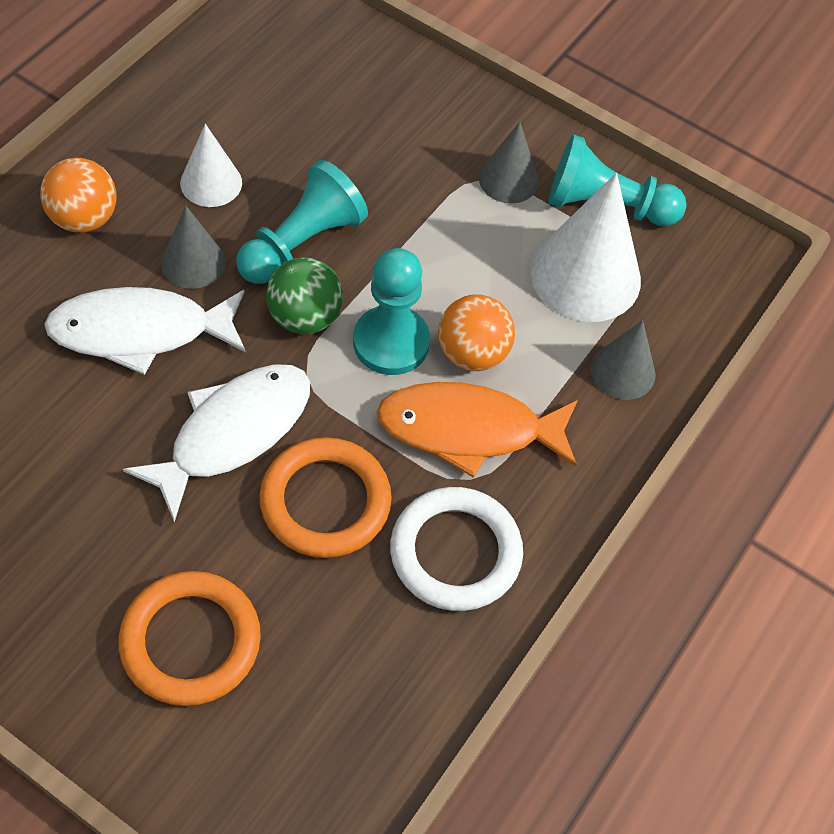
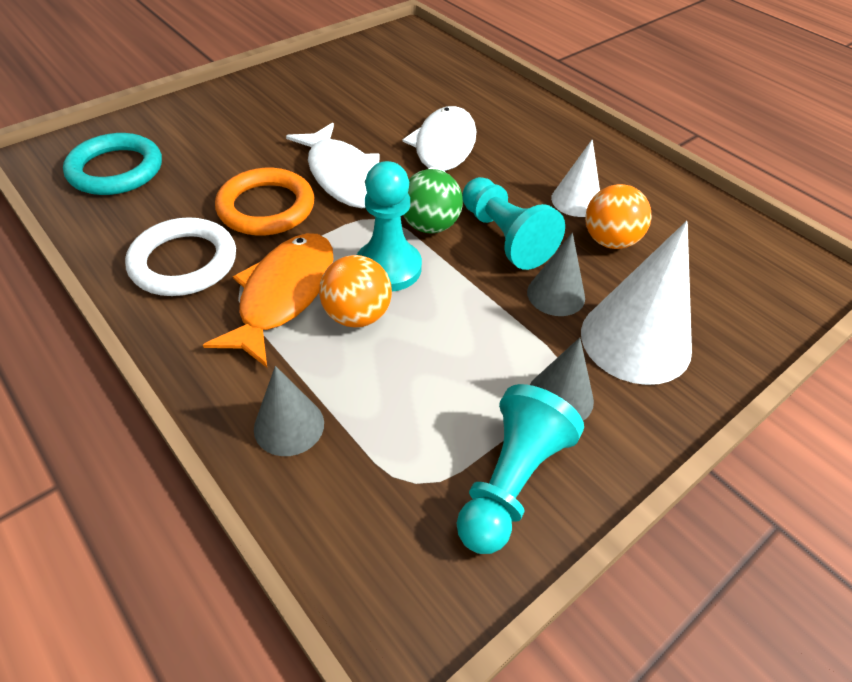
camera: 110 degrees right, 10 degrees down
(84, 218) = (548, 141): orange ball -> orange ball (610, 241)
(190, 641) = (207, 140): orange ring -> none
(193, 262) = (498, 181): grey cone -> grey cone (556, 294)
(302, 734) = (116, 170): none -> turquoise ring
(585, 275) = (417, 429): white cone -> white cone (635, 340)

